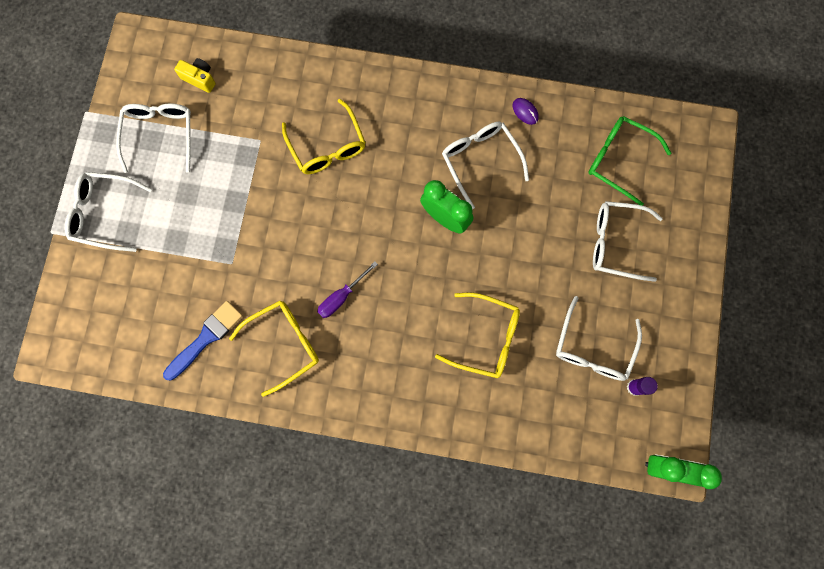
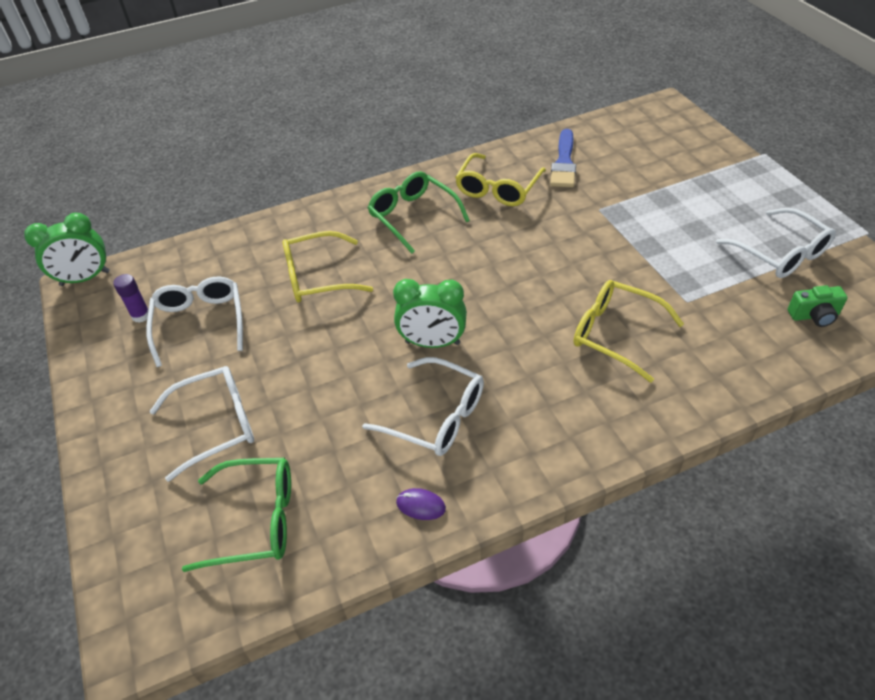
camera: 150 degrees right, 30 degrees down
(104, 213) = (743, 183): white glasses -> none
(199, 79) = (814, 316): yellow camera -> green camera
(342, 296) = (479, 237): purple screwdriver -> none
(373, 358) = (413, 216): none -> green glasses

